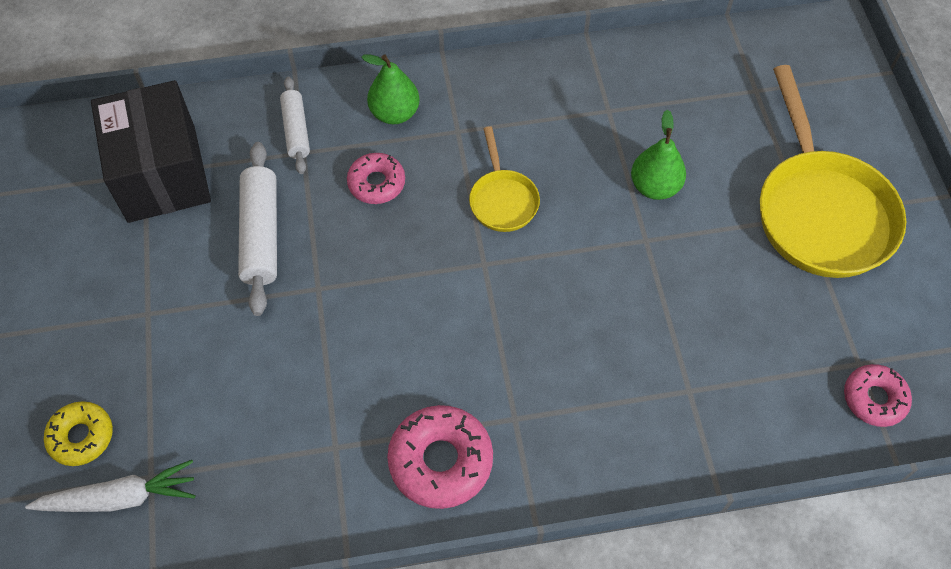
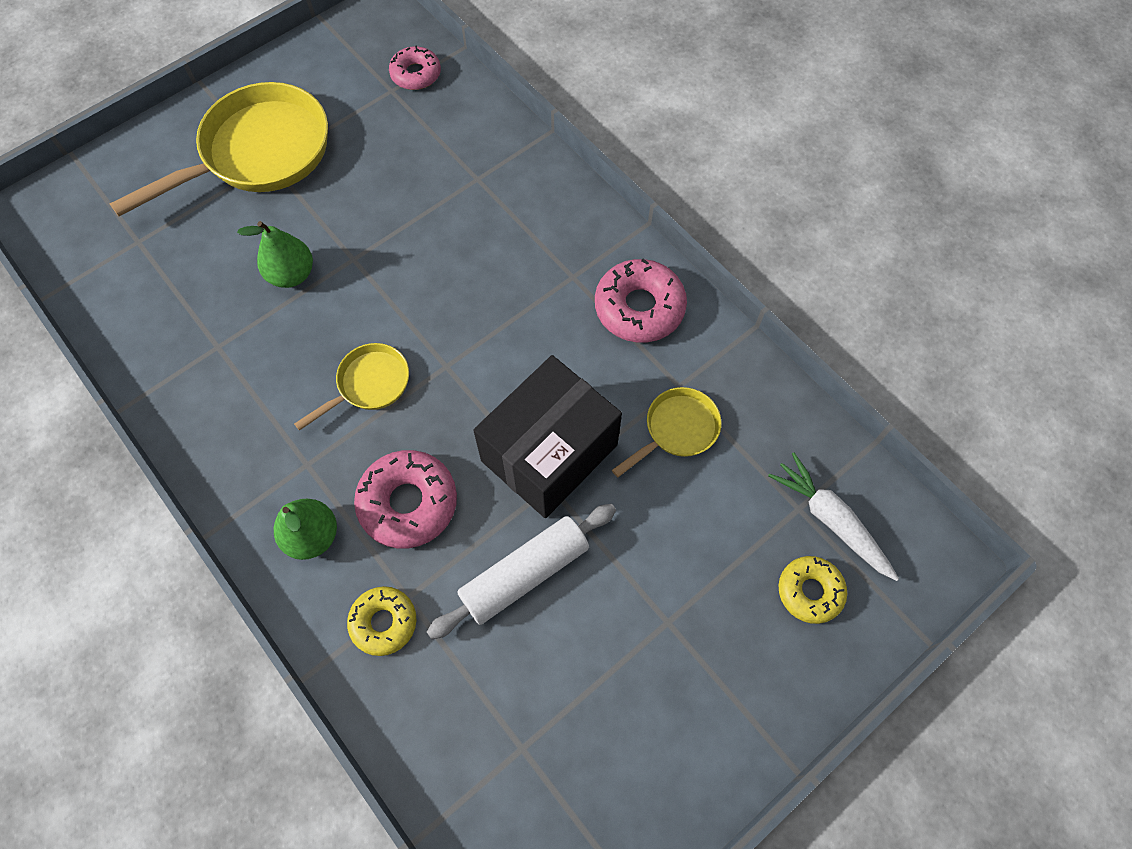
camera: 120 degrees left, 5 degrees up
(162, 173) = (511, 729): black box -> black box (549, 452)
(295, 418) = (677, 430): none -> yellow pan
(296, 130) = (383, 622): white rolling pin -> yellow donut
(376, 183) = (408, 503): pink donut -> pink donut, size x1.56

